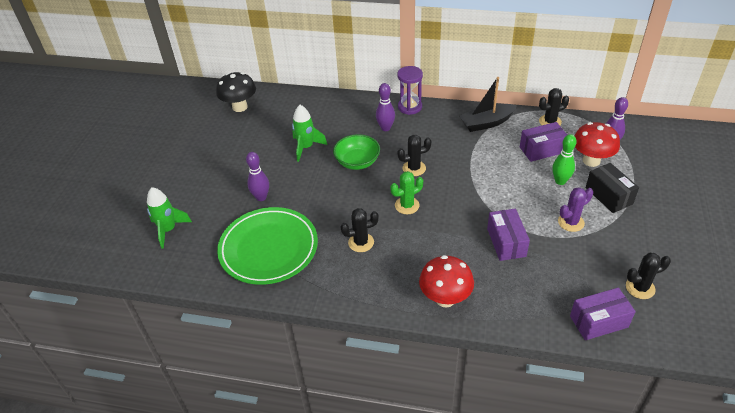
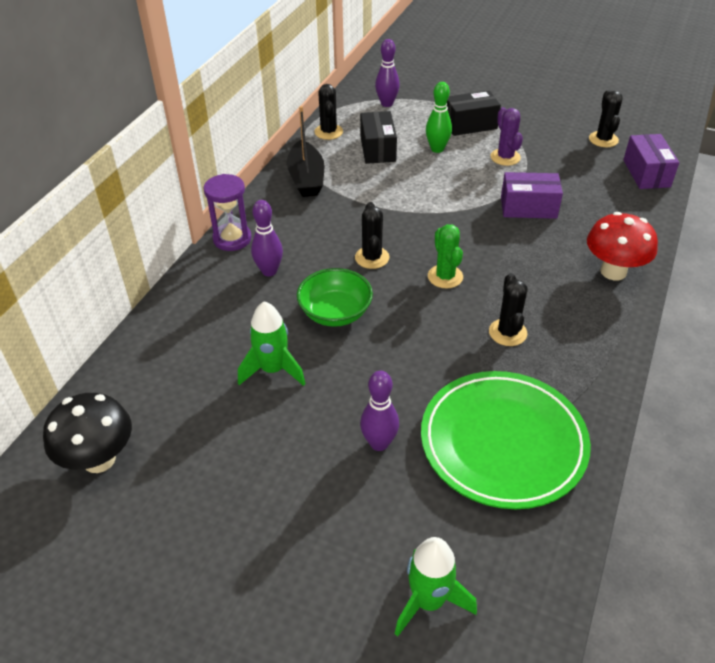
camera: 80 degrees left, 0 degrees up
(542, 150) = (378, 149): purple box -> black box
(591, 161) = (410, 122): red mushroom -> none

